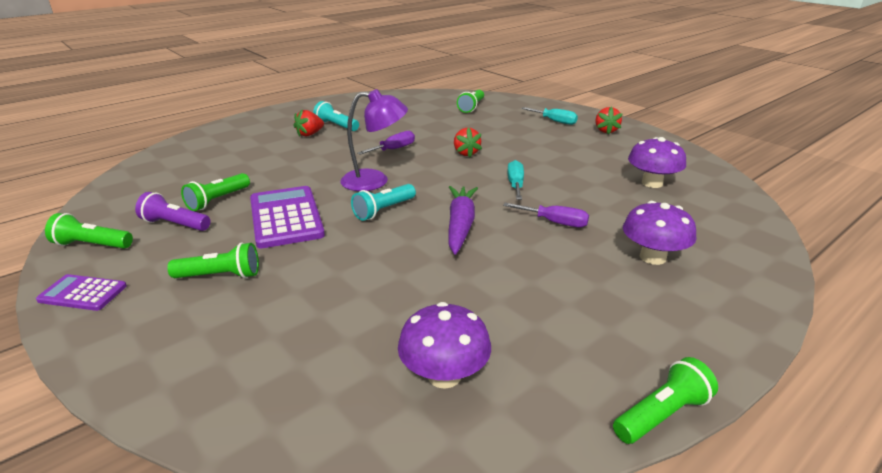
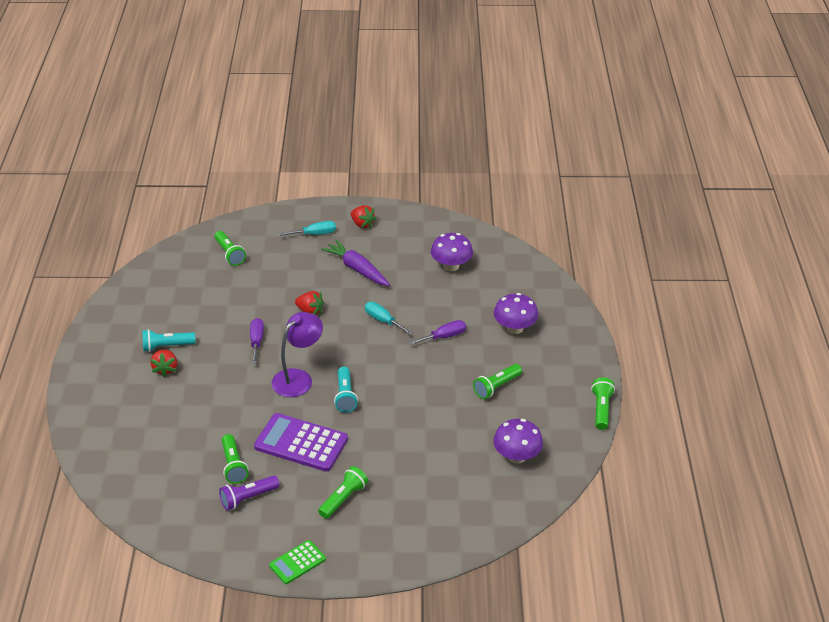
camera: 50 degrees left, 10 degrees up
(82, 293) = (297, 562): purple calculator -> green calculator
(92, 245) = (232, 545): green flashlight -> green flashlight (496, 387)
(460, 225) = (402, 375): purple carrot -> purple carrot (357, 269)

